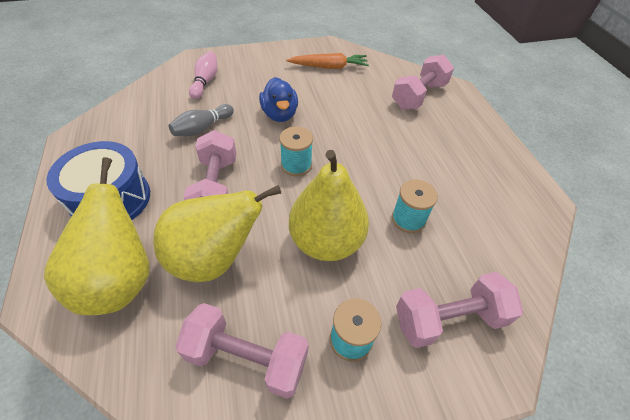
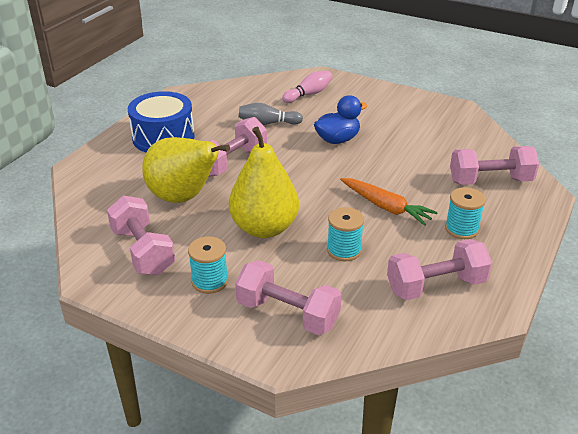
camera: 45 degrees right, 15 degrees down
(120, 280) = (123, 179): yellow pear -> none
(279, 114) = (337, 140): blue duck -> blue duck turned 150 degrees counterclockwise
(296, 165) = (305, 176): turquoise spool -> turquoise spool (461, 229)
(329, 67) = (431, 124): orange carrot -> orange carrot (386, 207)
(497, 207) = (436, 286): none -> pink dumbbell

